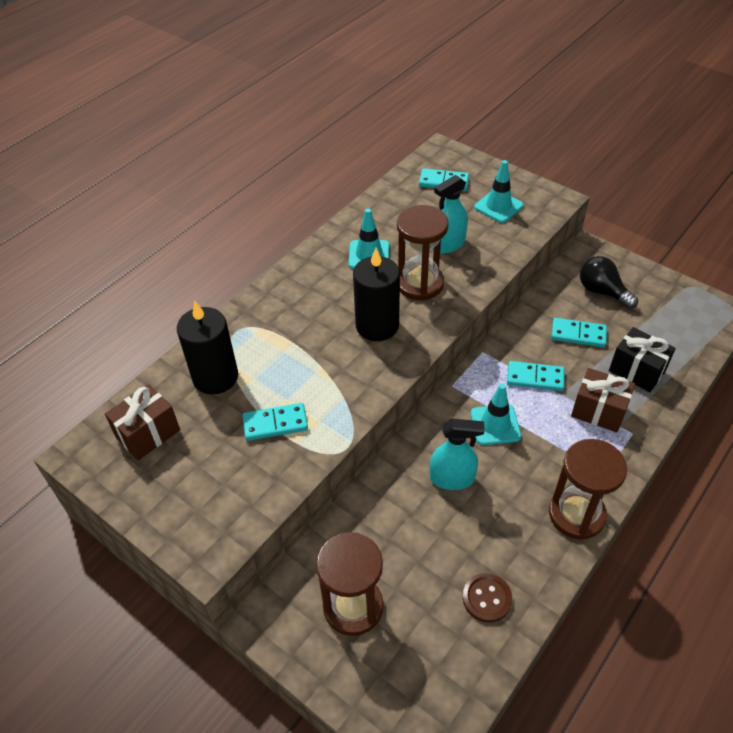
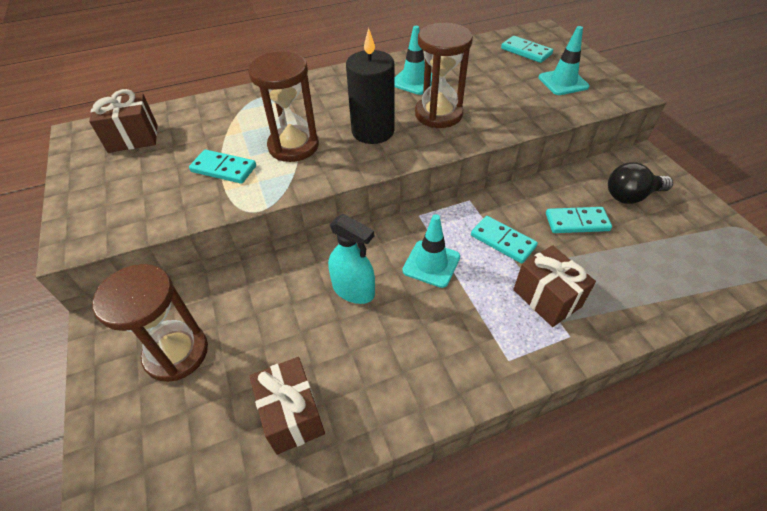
camera: 30 degrees right, 0 degrees up
(215, 377) = (216, 120): black candle -> none
(448, 244) = (490, 95): turquoise spray bottle -> none
(487, 598) = (292, 415): brown button -> brown gift
(576, 514) = (446, 384): brown hourglass -> brown hourglass (293, 146)
(578, 334) = (577, 222): turquoise domino -> turquoise domino turned 45 degrees counterclockwise
(602, 291) = (631, 196): black light bulb -> black light bulb turned 90 degrees counterclockwise
(637, 371) = (618, 279): black gift -> none

